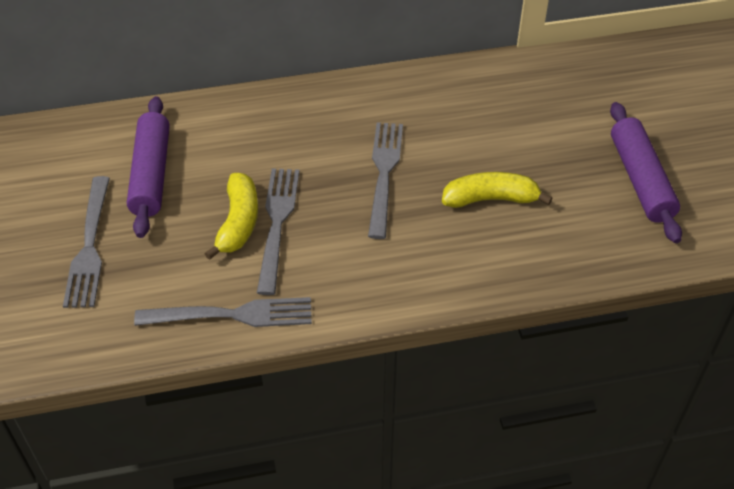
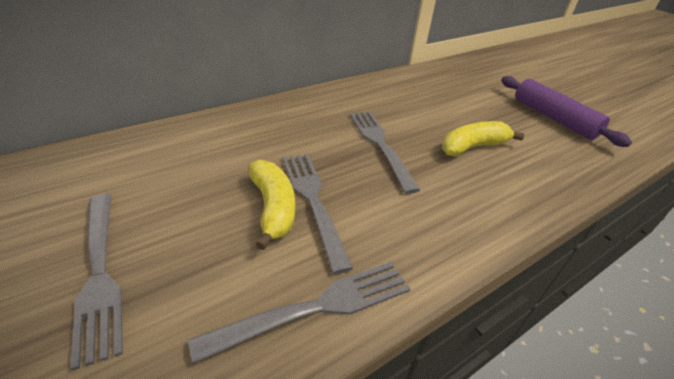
camera: 25 degrees left, 10 degrees down
(151, 174) = (159, 184): purple rolling pin -> none

